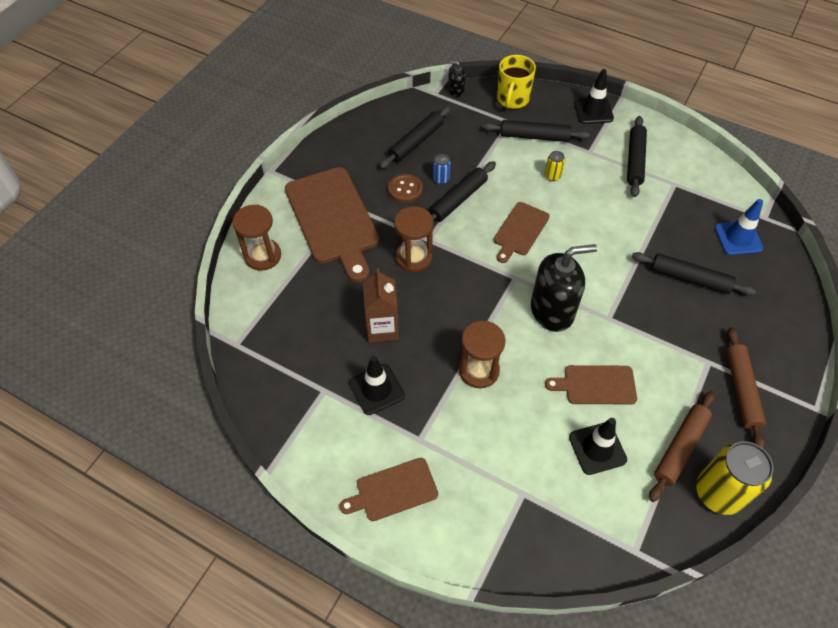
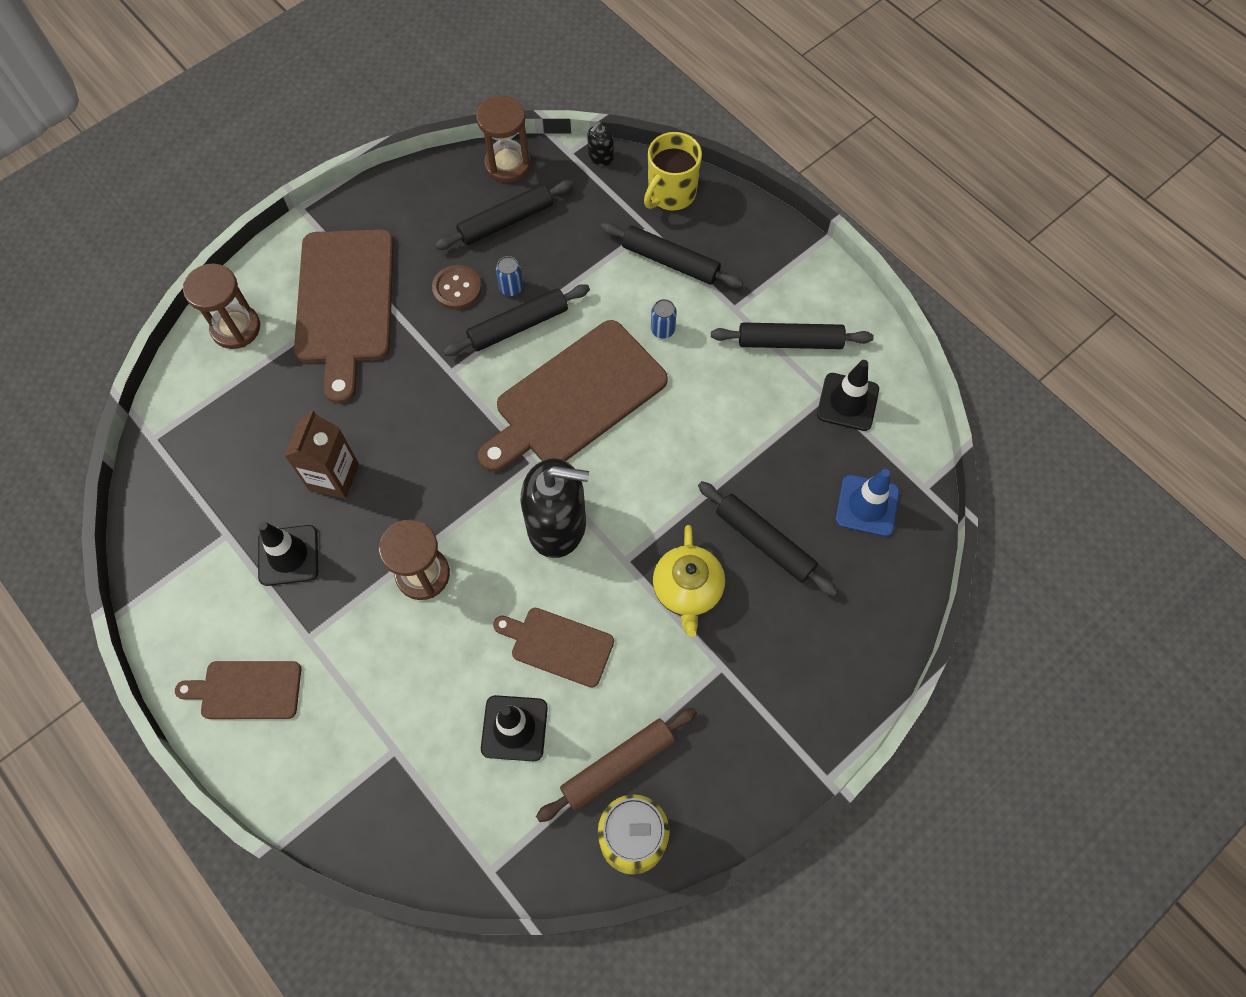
camera: 20 degrees right, 10 degrees up
(414, 257) = (420, 391): brown hourglass -> brown hourglass (508, 164)
(456, 91) = (600, 157): black soap dispenser -> black soap dispenser turned 90 degrees counterclockwise
(520, 231) = (575, 397): brown cutting board -> brown cutting board, size x1.85
(552, 176) = (662, 330): yellow can -> blue can
(593, 111) = (775, 245): black traffic cone -> black traffic cone (847, 402)
(634, 160) = (790, 341): black rolling pin -> black rolling pin turned 60 degrees clockwise
(659, 323) = (687, 590): none -> yellow teapot
(741, 390) = (741, 719): brown rolling pin -> none

